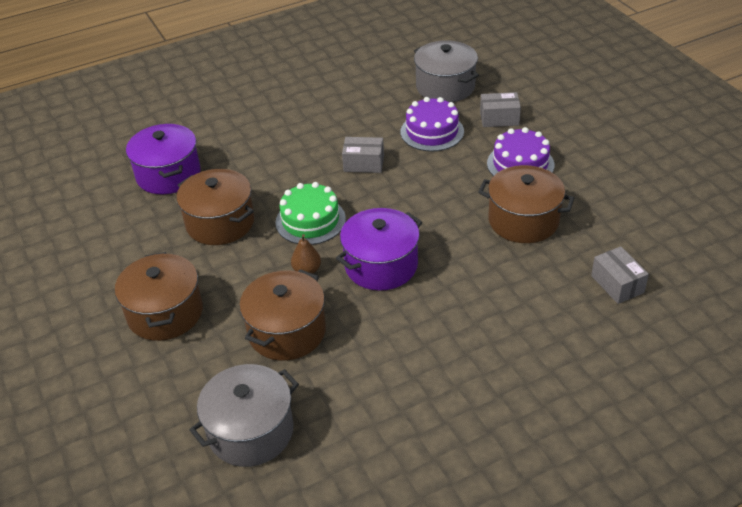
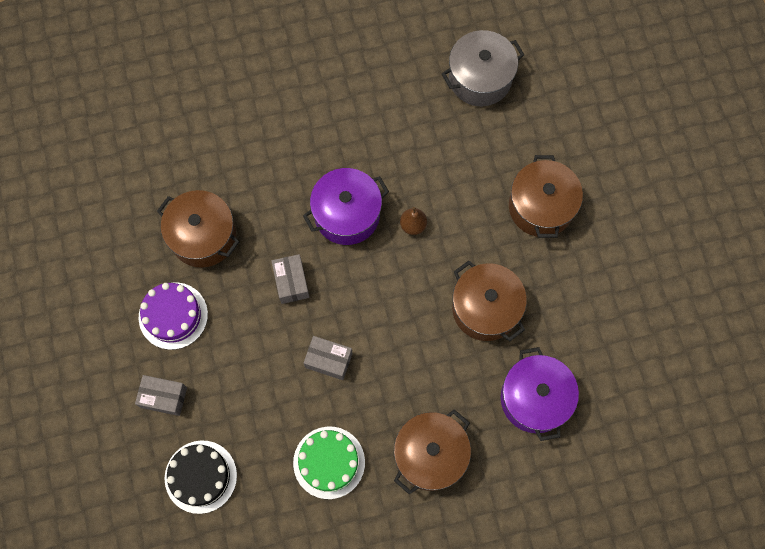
camera: 170 degrees left, 30 degrees up
(287, 332) = (440, 162): brown pot -> brown pot (430, 455)
(310, 220) = (398, 288): green cake -> green cake (329, 462)
(432, 132) = (243, 394): purple cake -> none
(445, 87) = (200, 476): grey pot -> black cake
(617, 284) = (158, 144): grey box -> grey box (291, 282)

